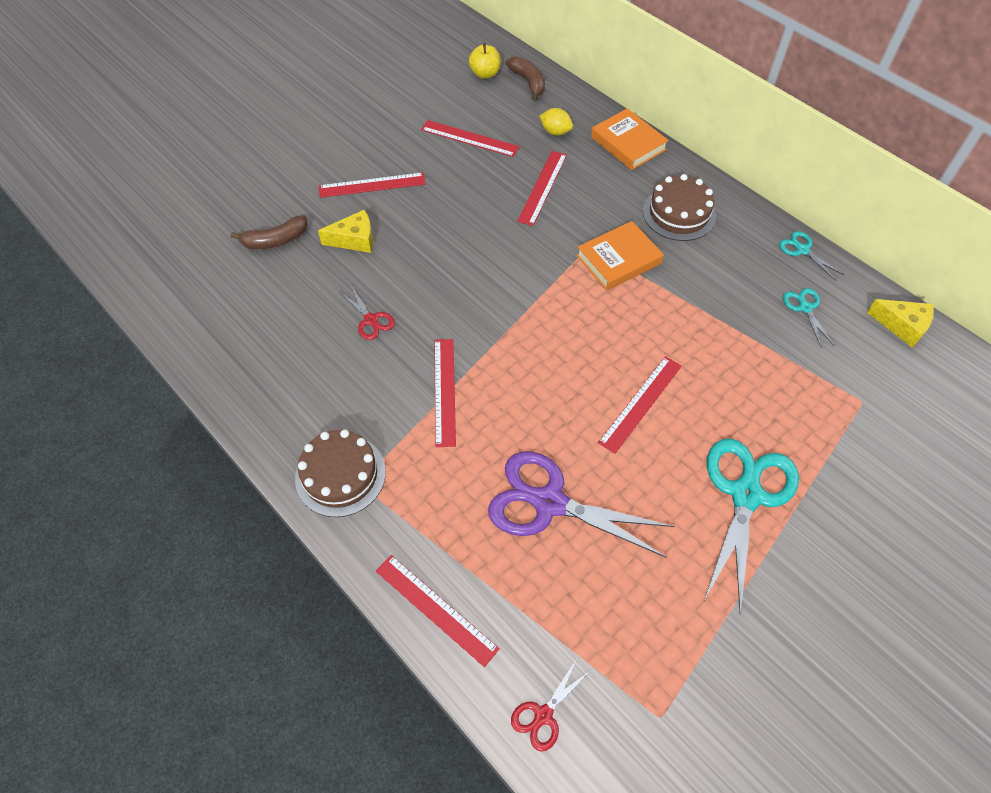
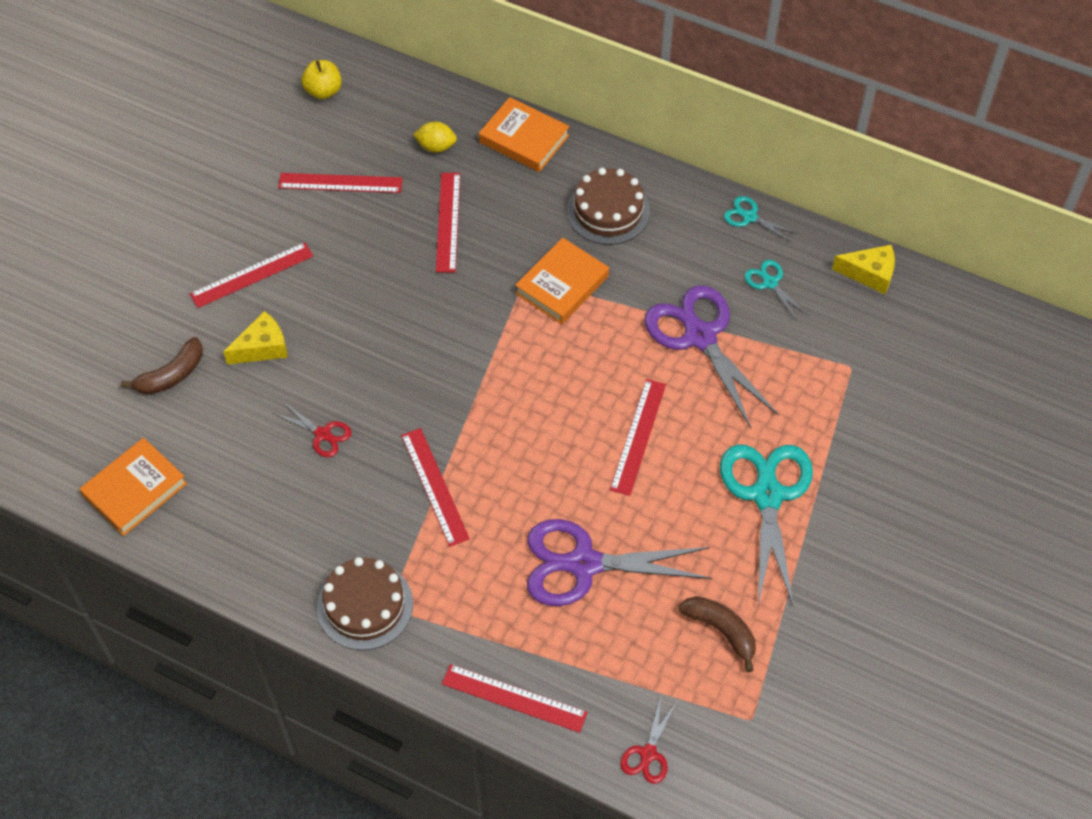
camera: 20 degrees left, 0 degrees up
(203, 318) = (135, 490): none -> orange book
(528, 82) = (379, 89): brown banana -> brown banana (721, 630)
(726, 335) = (700, 337): none -> purple scissors

